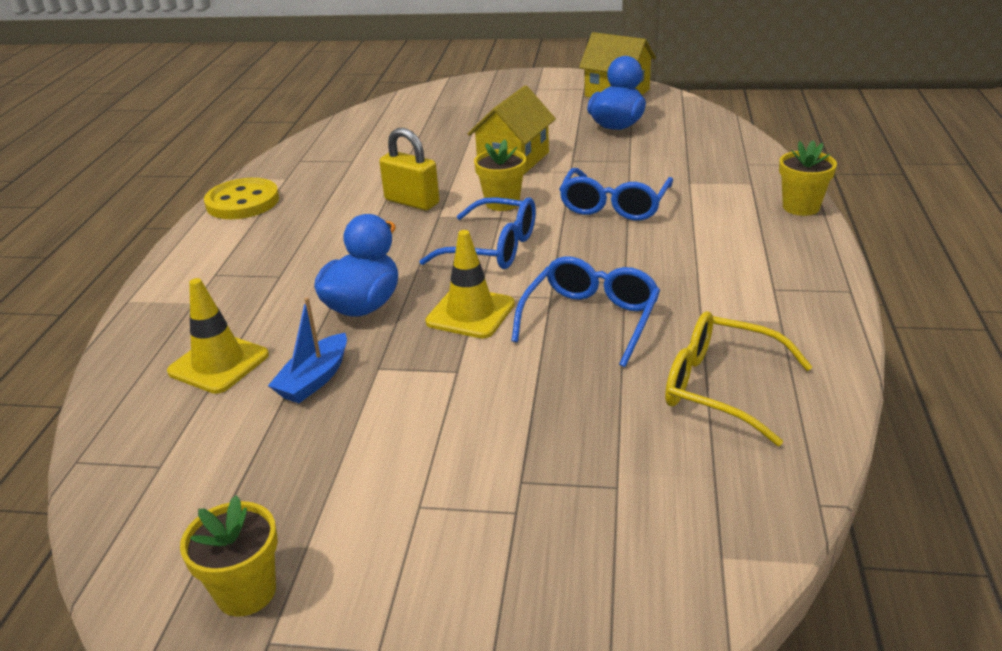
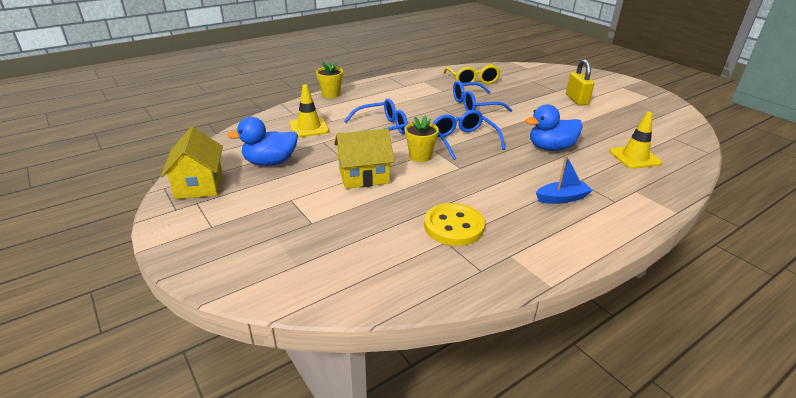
camera: 135 degrees left, 0 degrees up
(243, 202) = (562, 250): yellow button -> yellow button (453, 226)
(246, 592) = (652, 105): yellow flower pot -> none
(314, 379) = (596, 135): blue boat -> blue boat (562, 198)
(412, 202) = (460, 183): yellow padlock -> yellow padlock (577, 100)
(470, 313) = (511, 125): yellow traffic cone -> yellow traffic cone (309, 128)

